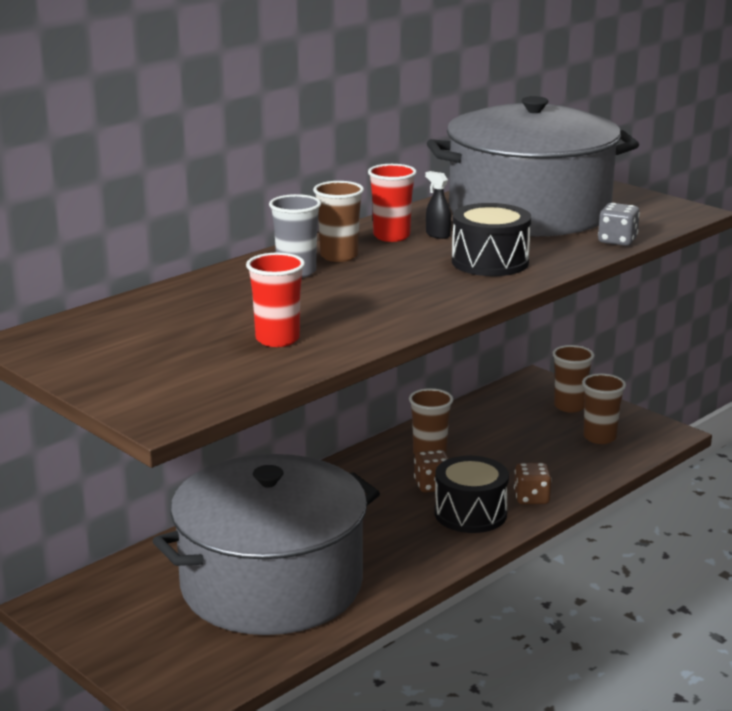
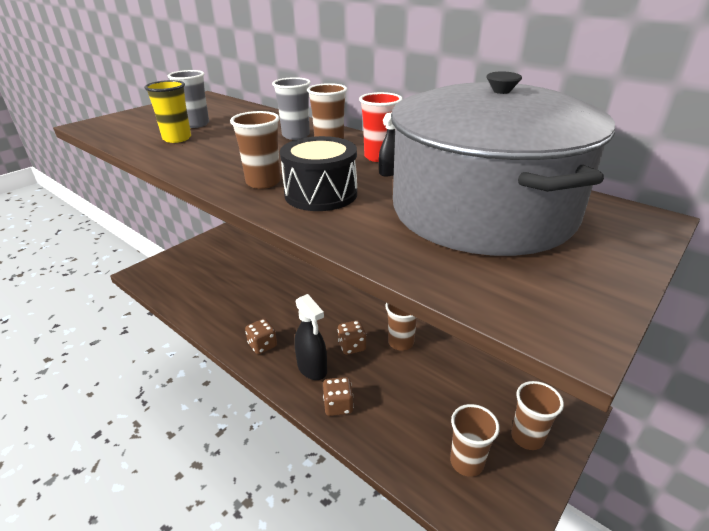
camera: 85 degrees right, 10 degrees up
(208, 333) = (196, 124): none -> grey cup
(271, 584) = (233, 288): grey pot -> none
(277, 339) = (177, 138): red cup -> yellow cup
(421, 551) = (262, 345): none -> brown dice
(455, 285) = (263, 182): none -> brown cup
(470, 513) = (312, 368): black drum -> black spray bottle
(617, 241) = (402, 262): grey dice -> none

